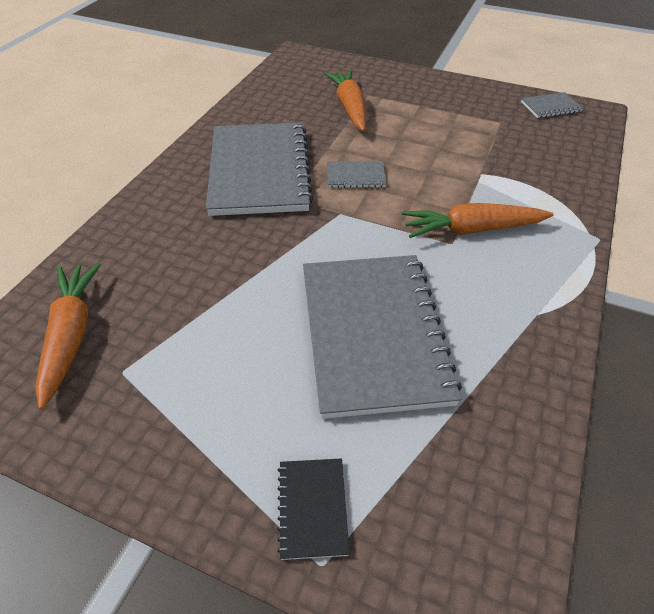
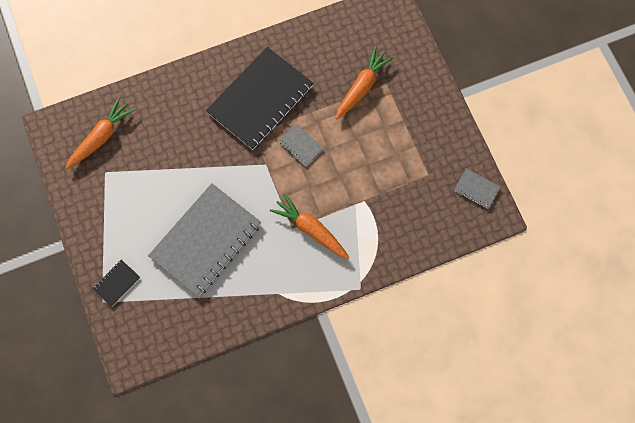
camera: 45 degrees right, 25 degrees up
(259, 171) = (260, 99): grey notebook -> black notebook

